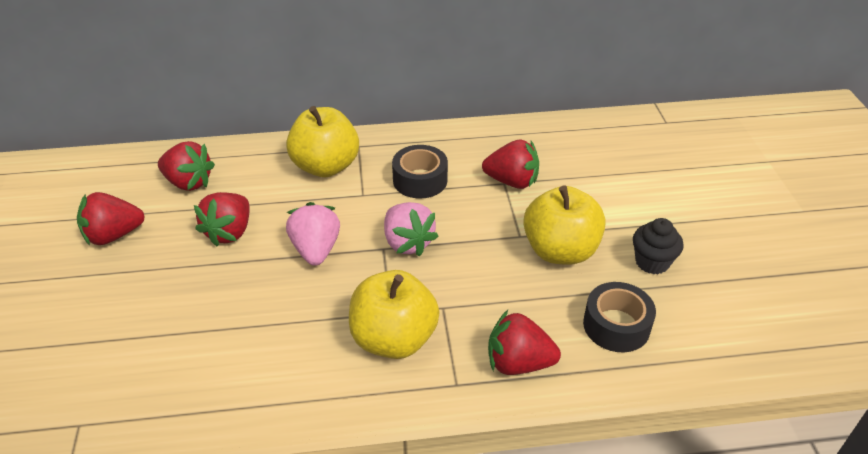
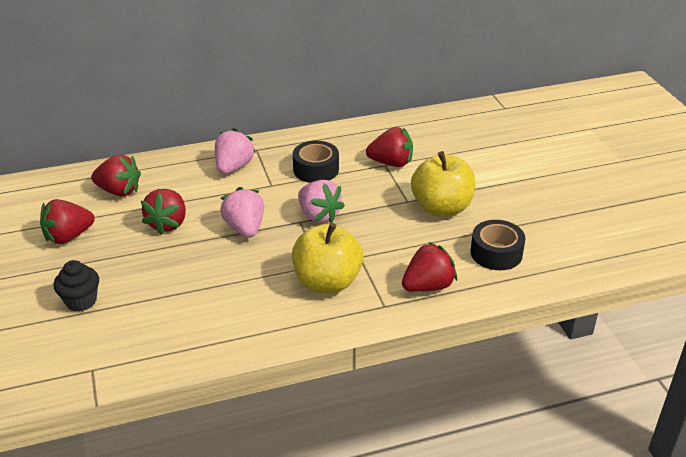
camera: 10 degrees left, 5 degrees down
(326, 166) = (233, 167): yellow apple -> pink strawberry
(518, 363) = (428, 286): red strawberry -> red strawberry turned 150 degrees clockwise
(652, 262) = (514, 208): black cupcake -> black cupcake (81, 301)

